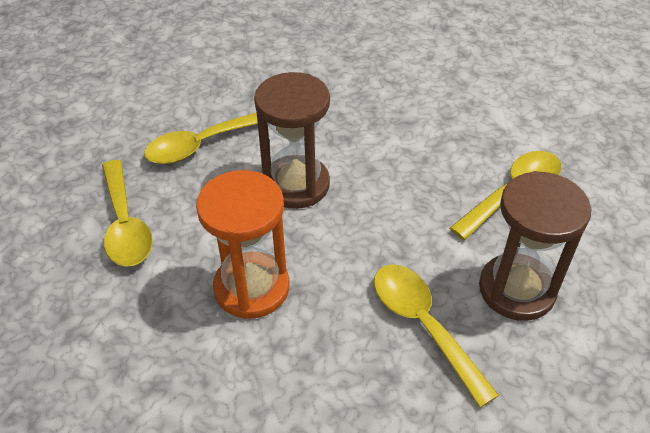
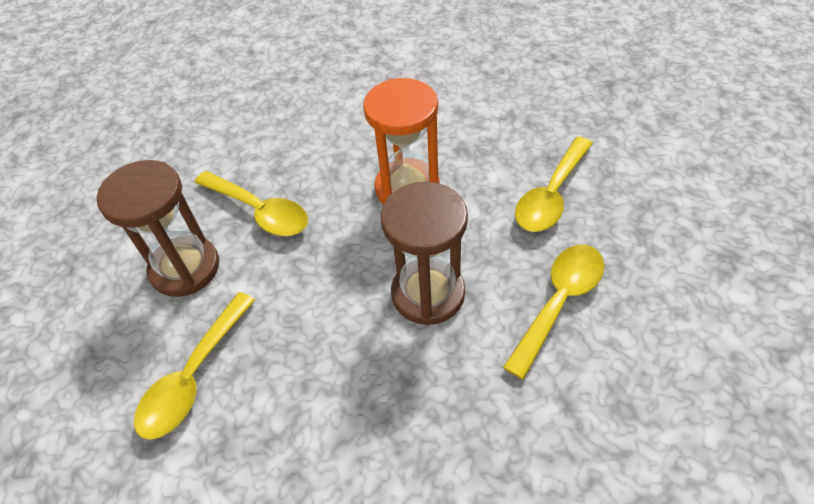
camera: 160 degrees right, 5 degrees up
(125, 224) = (551, 195): yellow spoon -> yellow spoon turned 105 degrees counterclockwise

